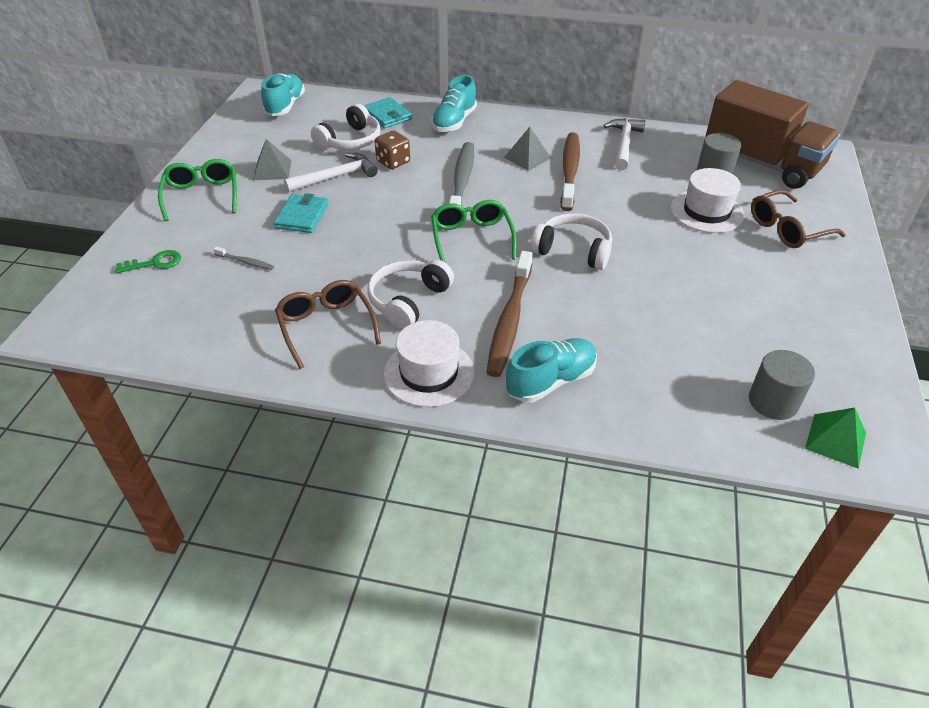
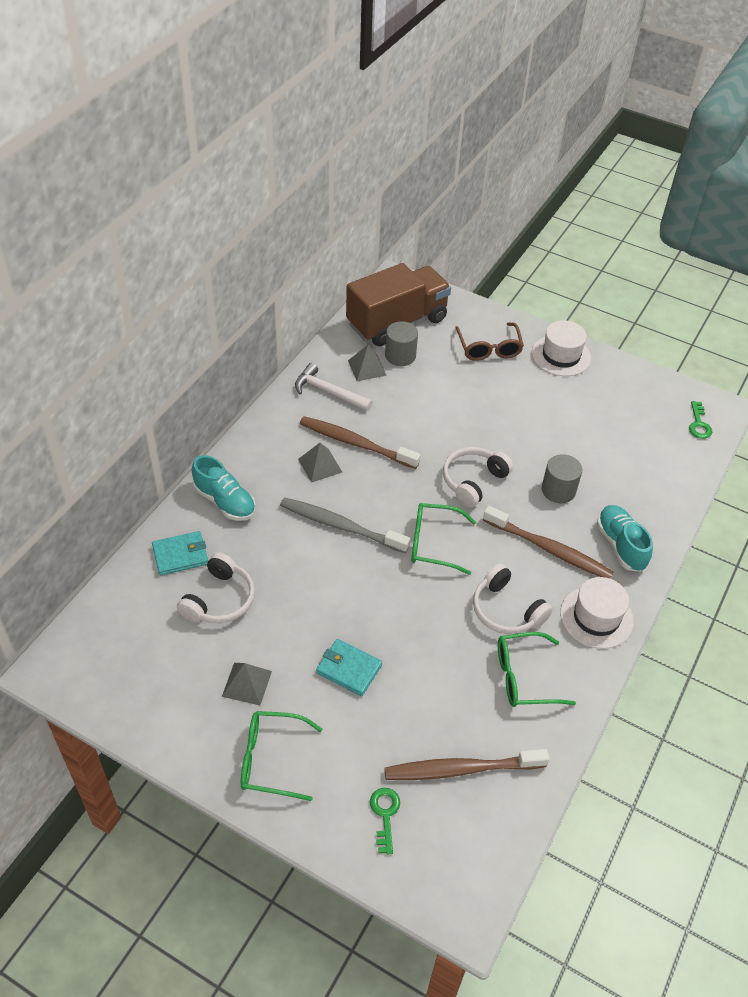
camera: 75 degrees left, 5 degrees up
(207, 300) = (461, 769): none -> brown toothbrush
(245, 262) = (410, 729): grey toothbrush -> none
(285, 106) = (103, 649): turquoise shoe -> none
(326, 326) = (524, 677): brown glasses -> green glasses
(336, 177) = (287, 626): white hammer -> none
(350, 141) = (220, 600): white headphones -> white headphones turned 60 degrees clockwise
(393, 162) = (280, 571): brown dice -> none
(677, 158) = (367, 368): none -> grey pyramid
(706, 211) = (450, 382): white hat -> white hat (561, 355)
(773, 401) = (662, 437): grey cylinder -> grey cylinder (558, 490)
(835, 440) = (699, 424): green pyramid -> green key

